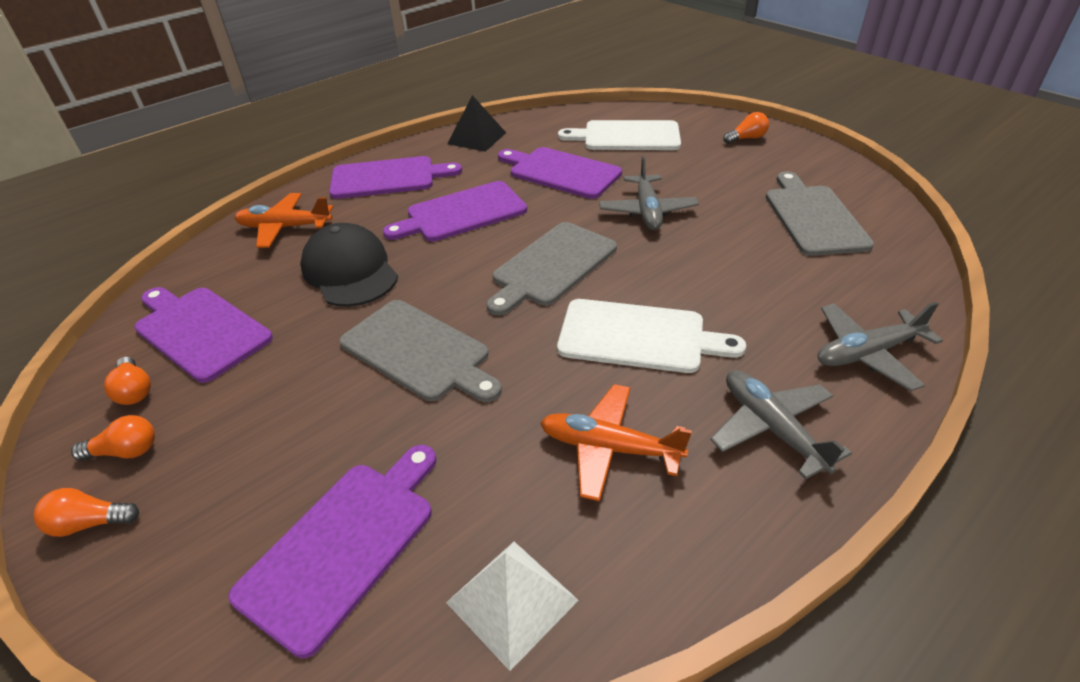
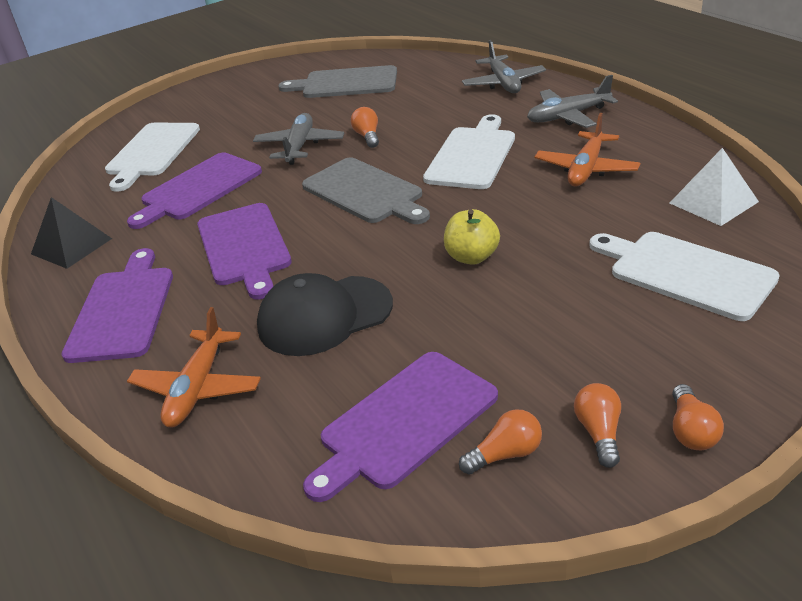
camera: 80 degrees left, 5 degrees down
(344, 545) = (685, 273): purple cutting board -> white cutting board
(419, 352) = (472, 257): grey cutting board -> yellow apple
(647, 211) = (299, 146): grey plane -> grey plane turned 90 degrees counterclockwise
(746, 138) = (205, 97): orange light bulb -> orange light bulb (367, 136)

